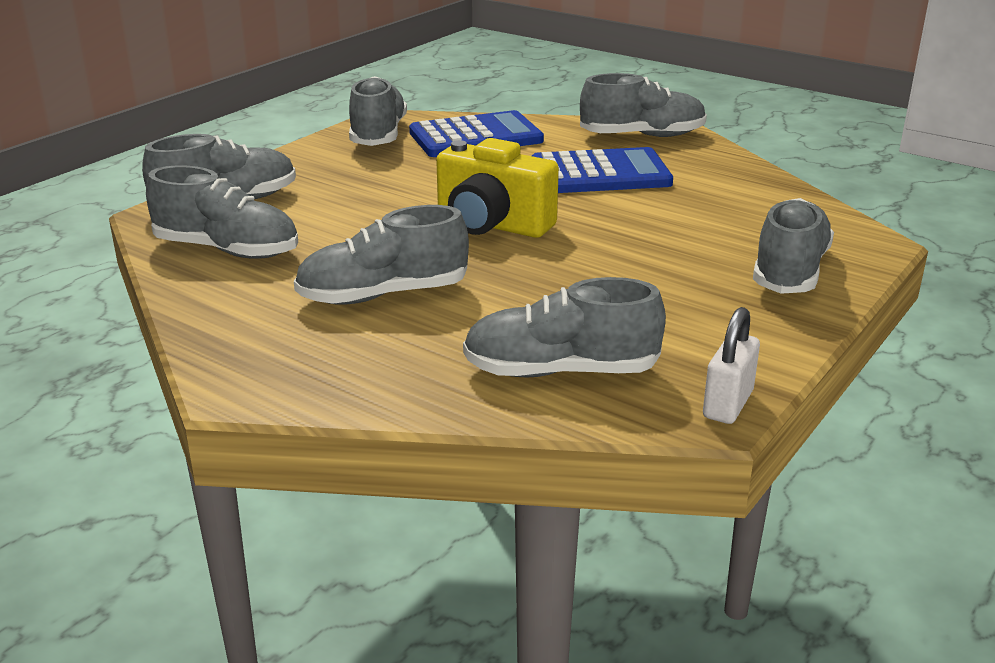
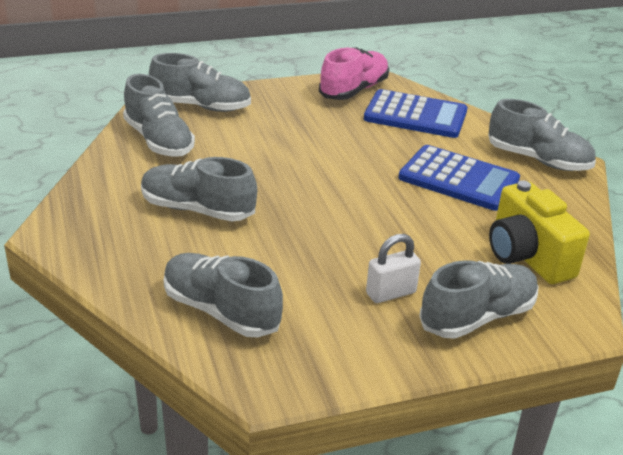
camera: 35 degrees right, 5 degrees up
(378, 135) = (354, 90): grey shoe -> pink shoe
(492, 225) = (328, 188): yellow camera -> yellow camera (527, 256)
(727, 404) = (283, 388): white padlock -> white padlock (391, 293)

